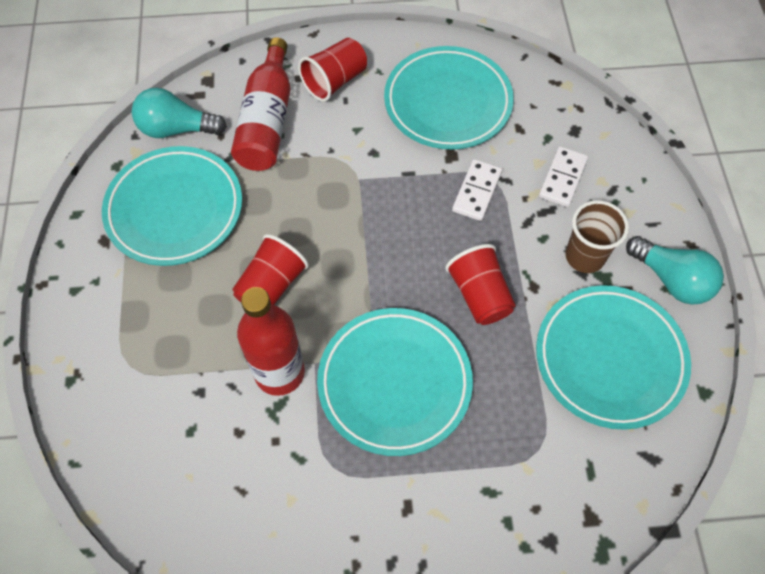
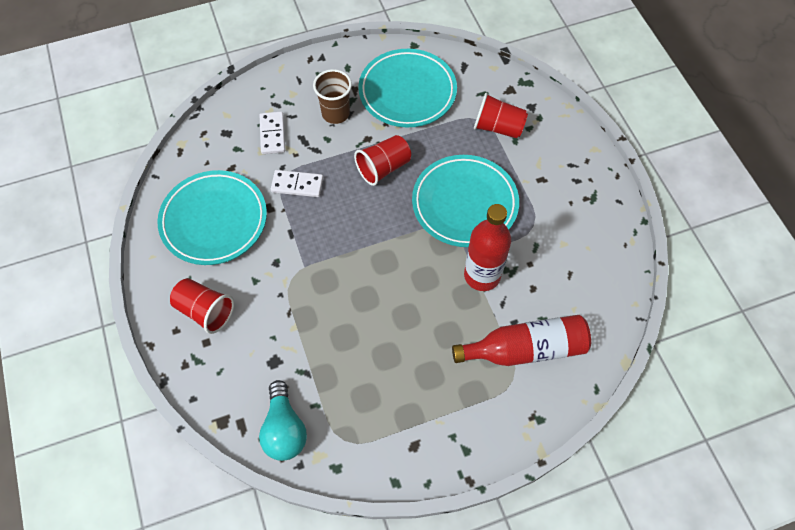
camera: 105 degrees left, 0 degrees up
(175, 209) = (369, 398): turquoise plate -> none
(267, 121) = (260, 353): red bottle -> red bottle (525, 349)
(272, 286) = (416, 301): red cup -> red cup (498, 127)
(563, 178) = (272, 134): white domino -> white domino turned 75 degrees clockwise
(671, 280) = (340, 66): turquoise light bulb -> none

